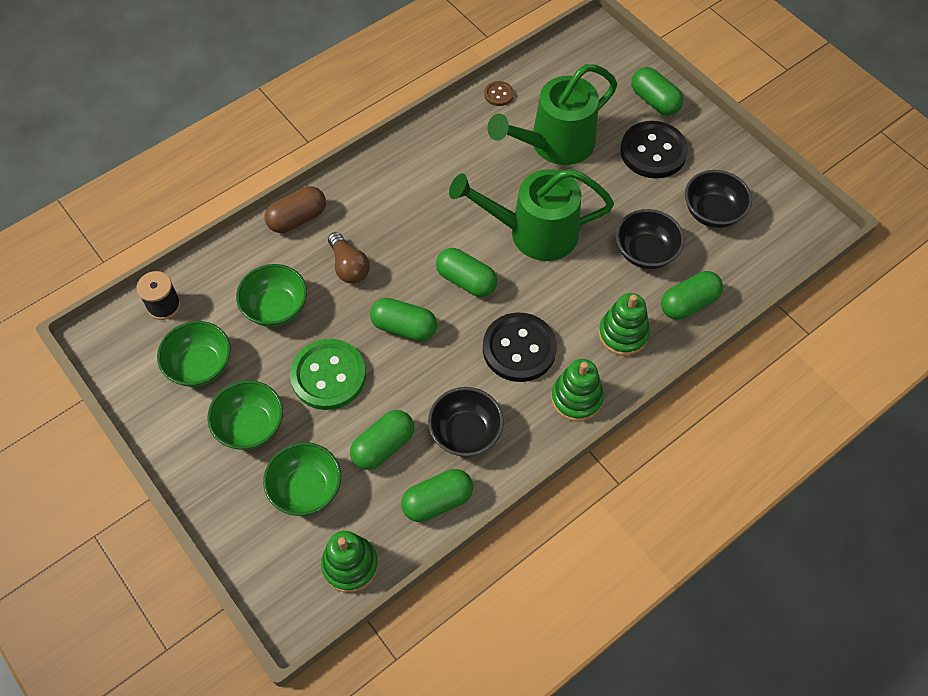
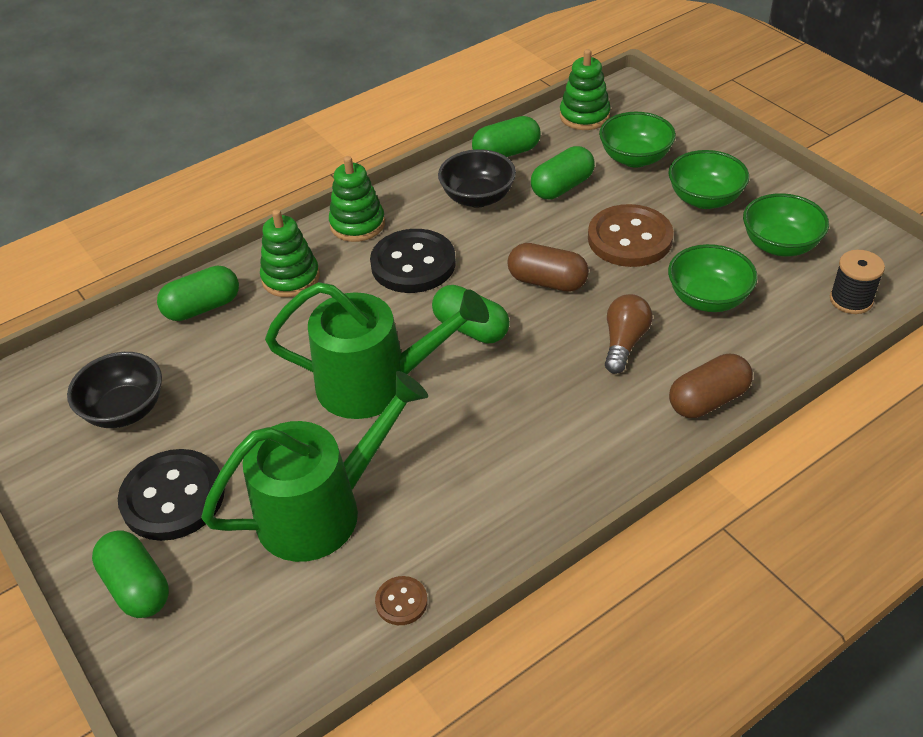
camera: 175 degrees left, 15 degrees down
(328, 376) = (630, 238): green button -> brown button
(349, 266) = (624, 342): brown light bulb -> brown light bulb turned 45 degrees clockwise
(404, 327) = (547, 281): green capsule -> brown capsule
(645, 252) = (234, 361): black bowl -> none

